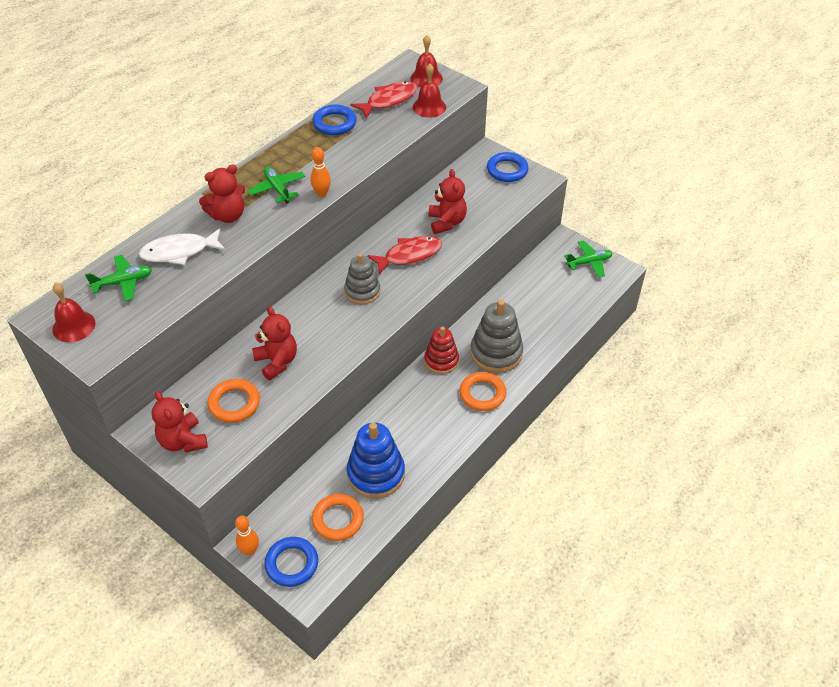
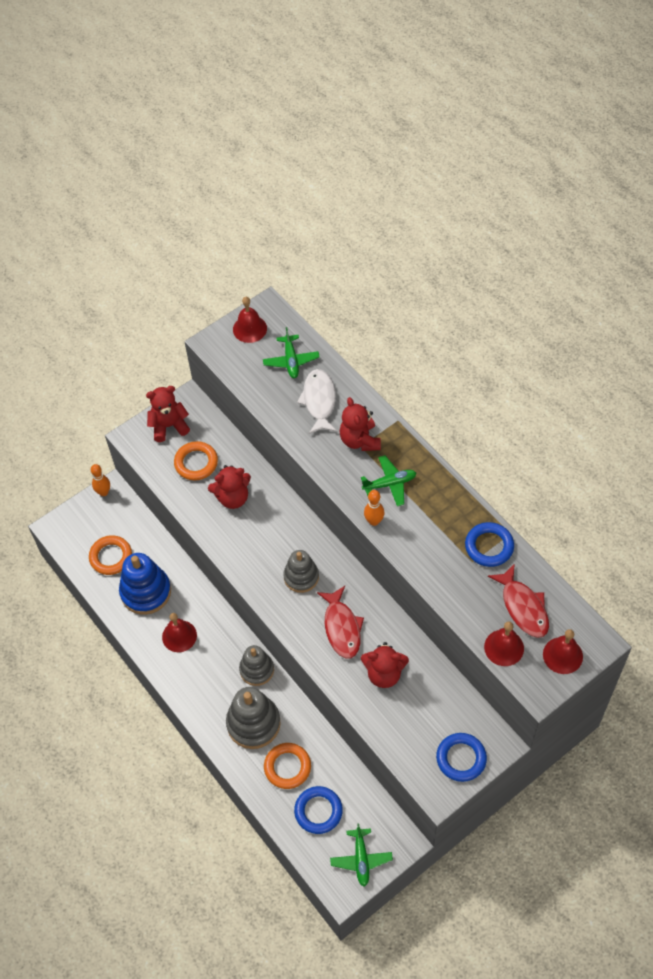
camera: 105 degrees right, 10 degrees up
(292, 564) = (82, 520): blue ring -> blue ring (318, 811)
(421, 431) = (179, 636): none -> red bell
(441, 360) = (257, 670): red stacking toy -> grey stacking toy
(482, 394) = (206, 698): orange ring -> orange ring (287, 767)

